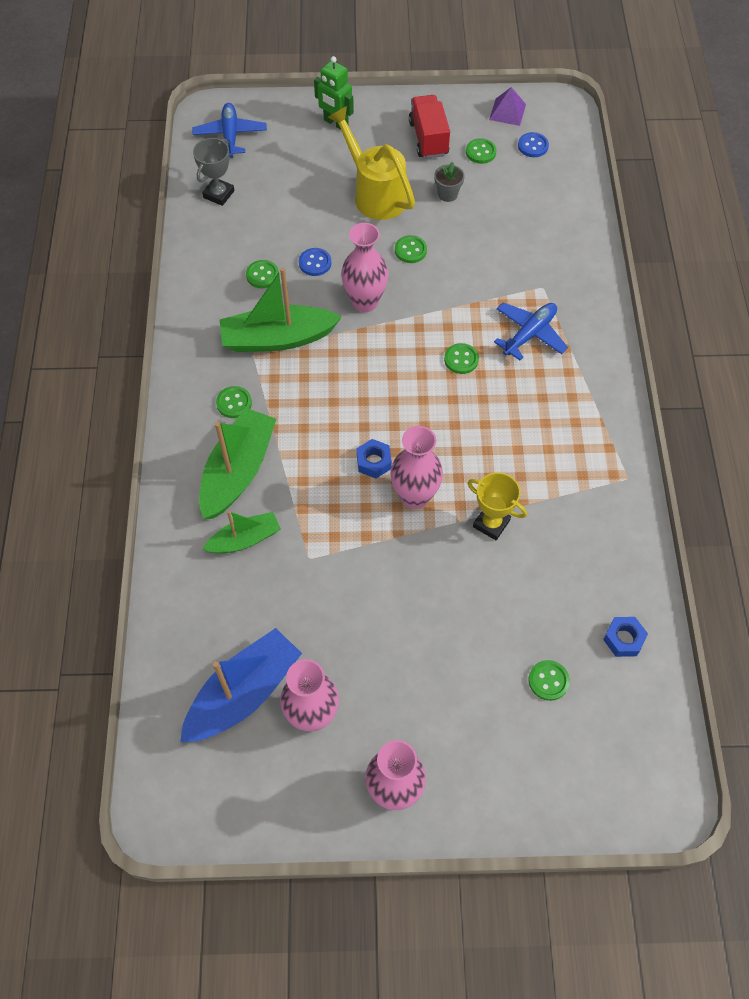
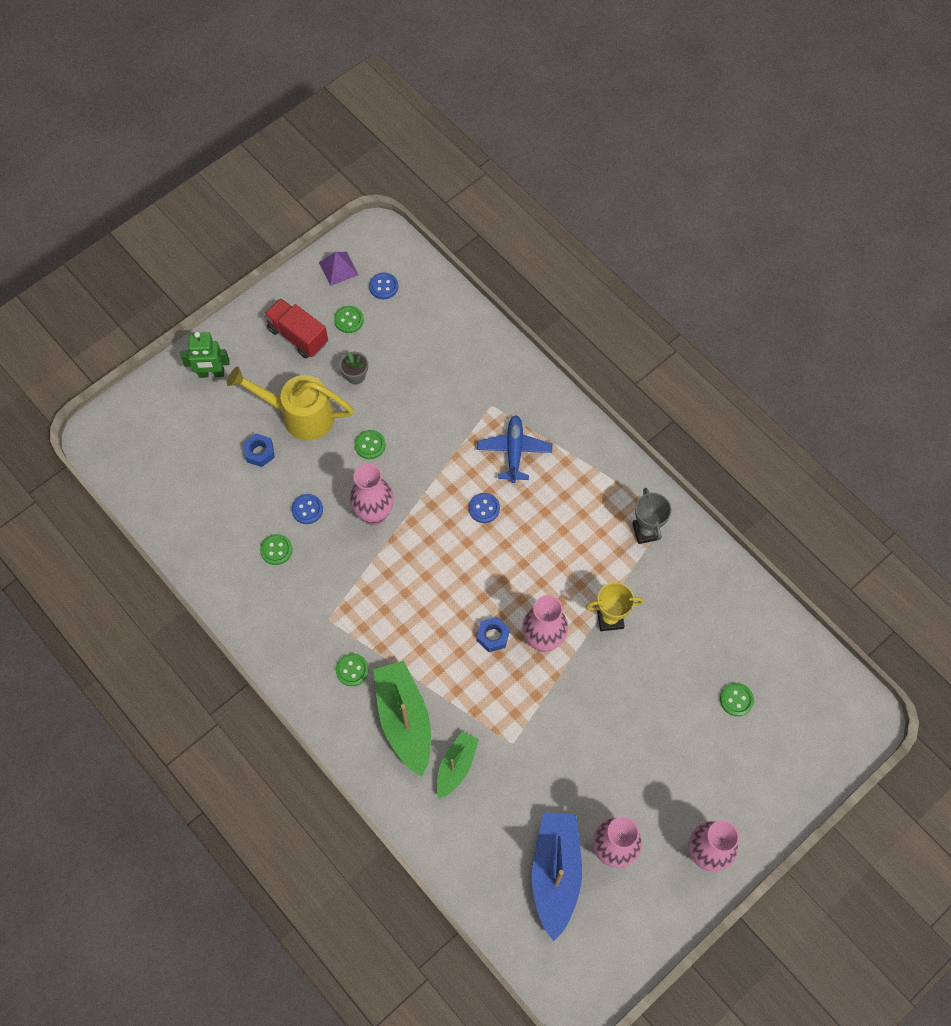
camera: 40 degrees left, 5 degrees up
(219, 194) = (175, 506): grey trophy -> grey trophy (646, 531)
(230, 136) = (135, 446): blue plane -> none
(277, 338) = (336, 594): green boat -> none
(461, 359) = (484, 508): green button -> blue button
(623, 639) = (758, 633): blue nut -> blue nut (259, 452)

